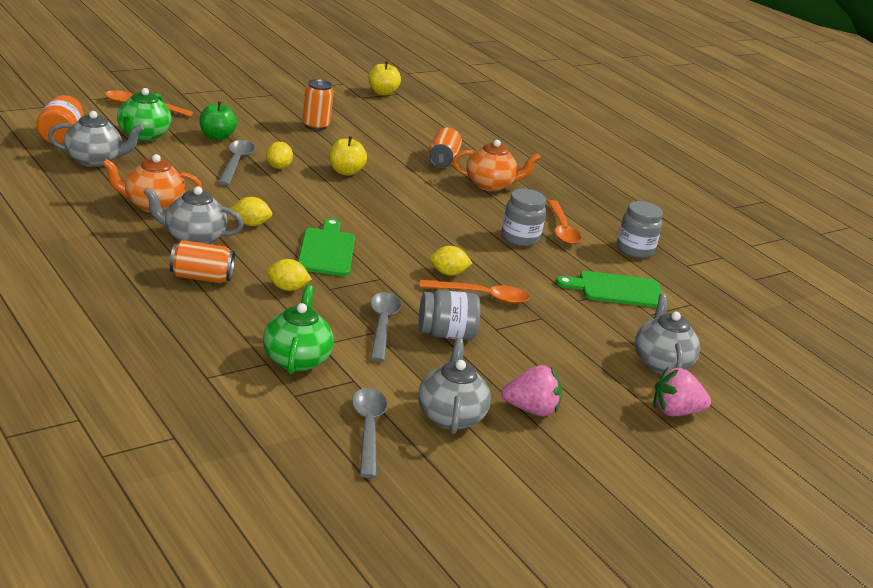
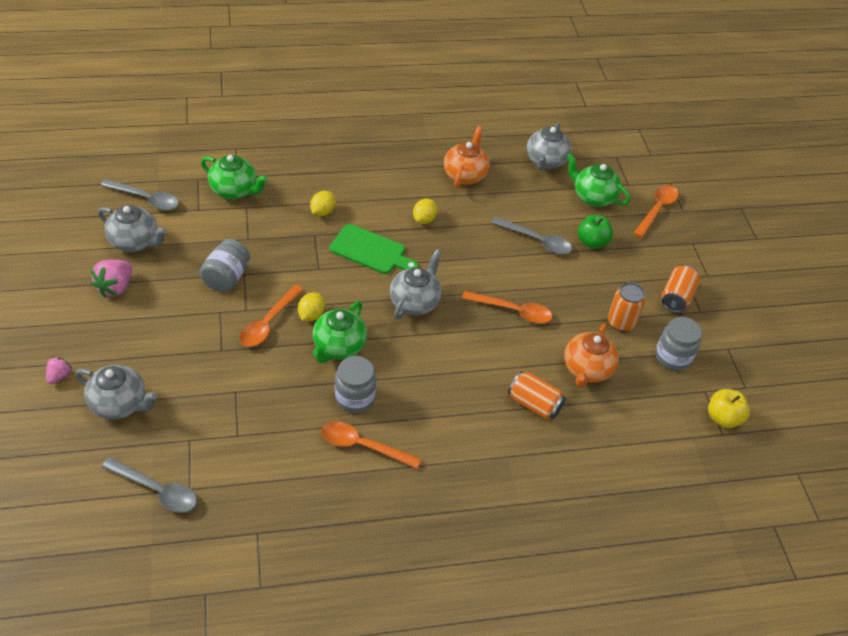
camera: 115 degrees right, 20 degrees up
(61, 137) = (589, 152): orange jar -> none
(193, 238) = (409, 183): grey teapot -> grey teapot (415, 302)
(201, 277) = (352, 174): orange can -> orange can (676, 297)
(278, 167) = (526, 266): yellow lemon -> none
(345, 172) = (513, 311): yellow apple -> orange spoon
(382, 325) = (254, 246): grey spoon -> grey spoon (156, 490)
(472, 253) = (338, 347): none -> green teapot
(490, 185) = (471, 424): orange teapot -> orange teapot (586, 370)
(616, 290) = (238, 433): green cutting board -> none
(634, 250) = (303, 496): grey jar -> grey jar (672, 357)
(675, 412) = (59, 376): pink strawberry -> pink strawberry, size x0.58

